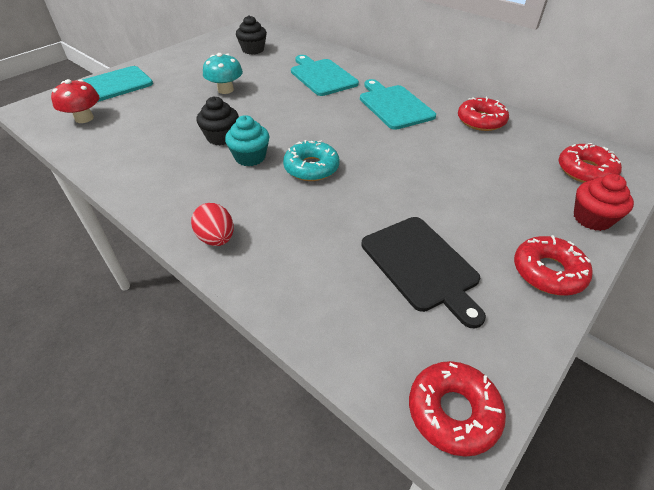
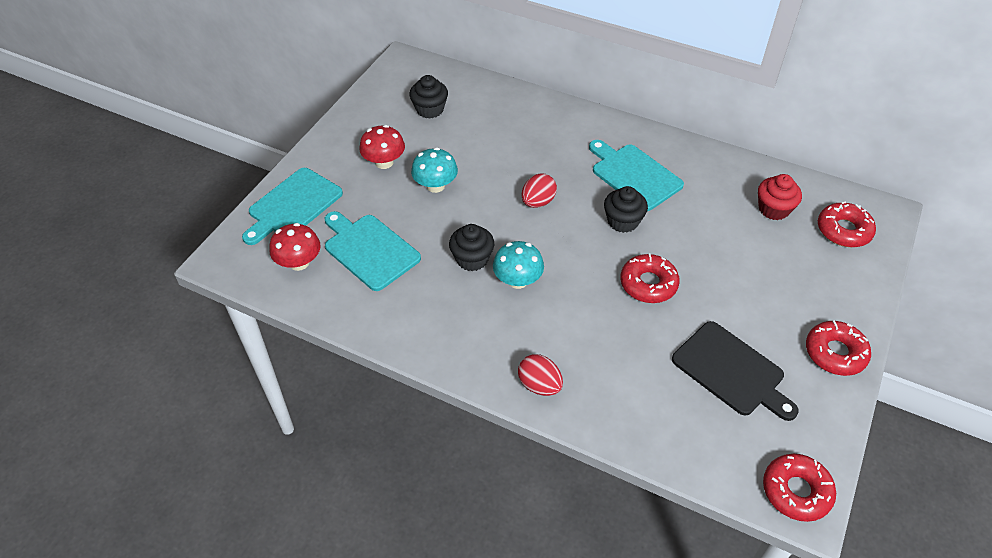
camera: 15 degrees left, 5 degrees up
(197, 72) = (384, 162): none -> red mushroom
(250, 157) = (517, 280): turquoise cupcake -> turquoise mushroom
(301, 110) = (538, 202): none -> red egg
(311, 168) = (586, 281): turquoise donut -> none
(322, 76) = (535, 142): turquoise cutting board -> turquoise cutting board (369, 250)
(368, 133) = (623, 221): none -> black cupcake
(481, 121) = (730, 181): red donut -> red donut (648, 284)
(592, 218) = (859, 287): red cupcake -> red cupcake (773, 209)

